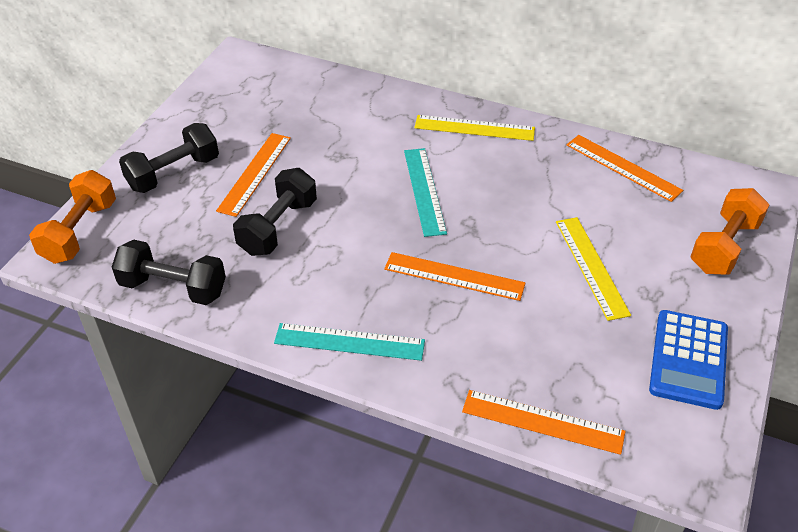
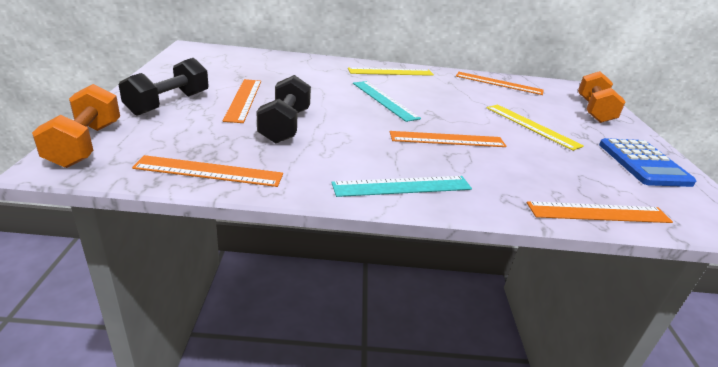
camera: 25 degrees left, 15 degrees down
(173, 288) = (209, 171): black dumbbell -> orange ruler

